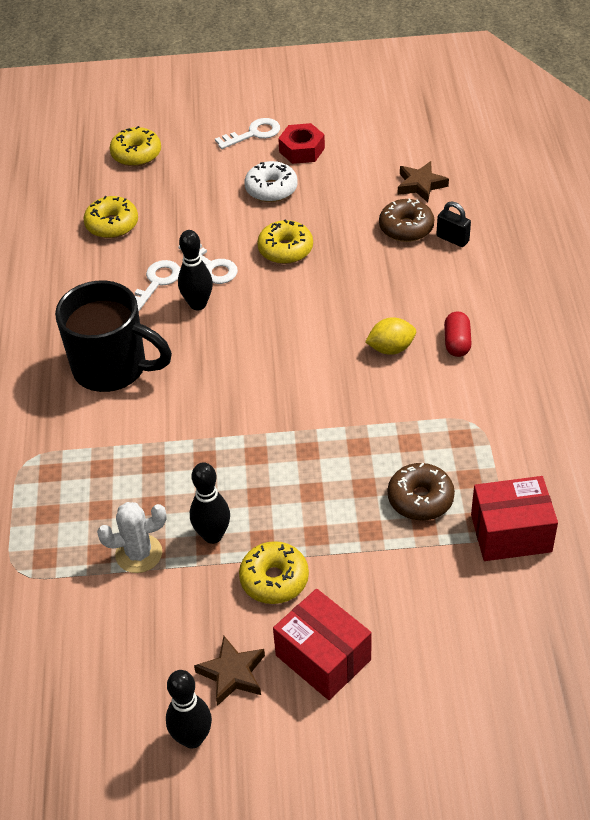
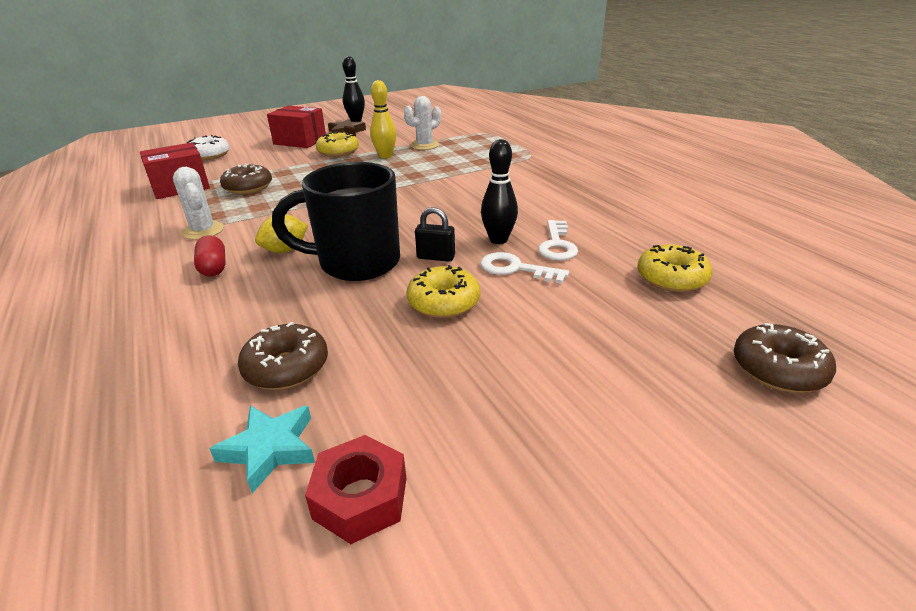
camera: 155 degrees right, 15 degrees down
(112, 368) = (527, 194): black mug -> black mug (356, 263)
(136, 154) = (778, 369): yellow donut -> brown donut
(213, 535) = (385, 156): black bowling pin -> yellow bowling pin
(253, 134) = (646, 471): white key -> none
(271, 189) = (521, 371): white donut -> white donut (209, 155)
(302, 150) = (526, 461): red nut -> red nut (360, 498)
(420, 185) = (270, 449): brown star -> turquoise star
(452, 239) = (212, 369): black padlock -> black padlock (436, 257)
(471, 408) = (203, 231): none -> white cactus

